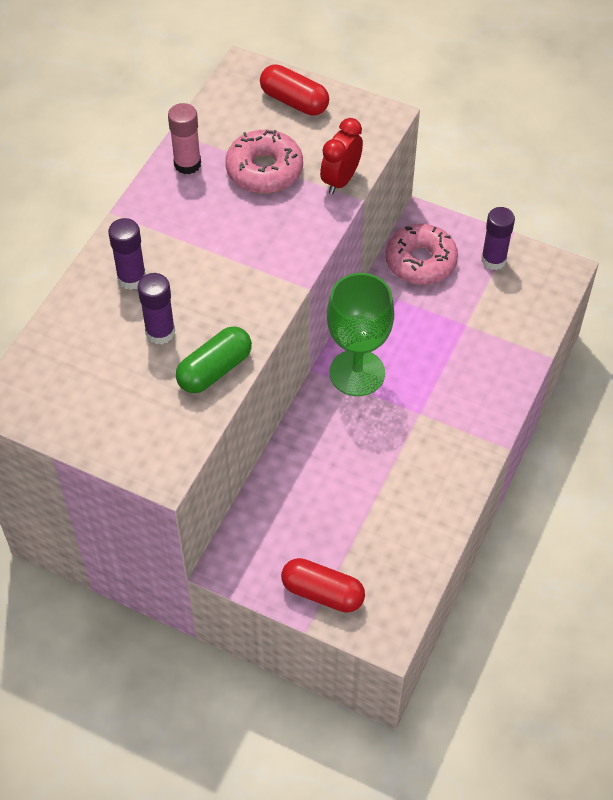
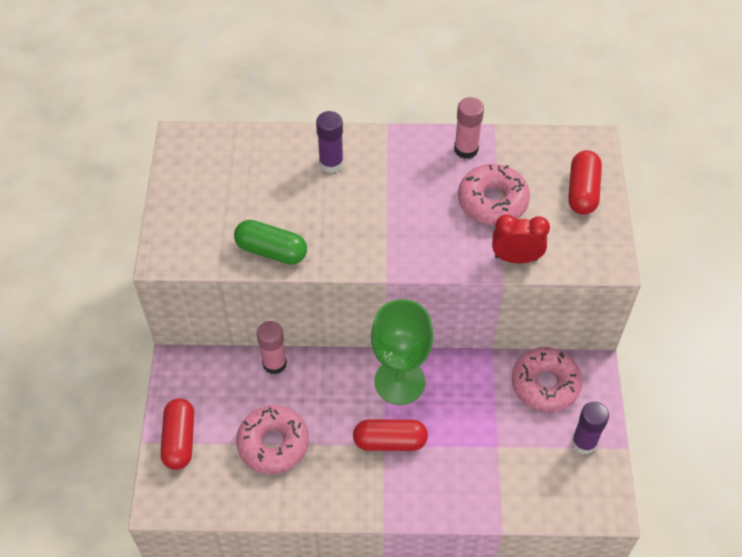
camera: 65 degrees right, 0 degrees up
(160, 332) = (289, 202): purple glue stick -> none
(277, 473) = (274, 363): none -> pink glue stick
(371, 507) = (273, 444): none -> pink donut
(418, 406) = (390, 441): none -> red capsule

